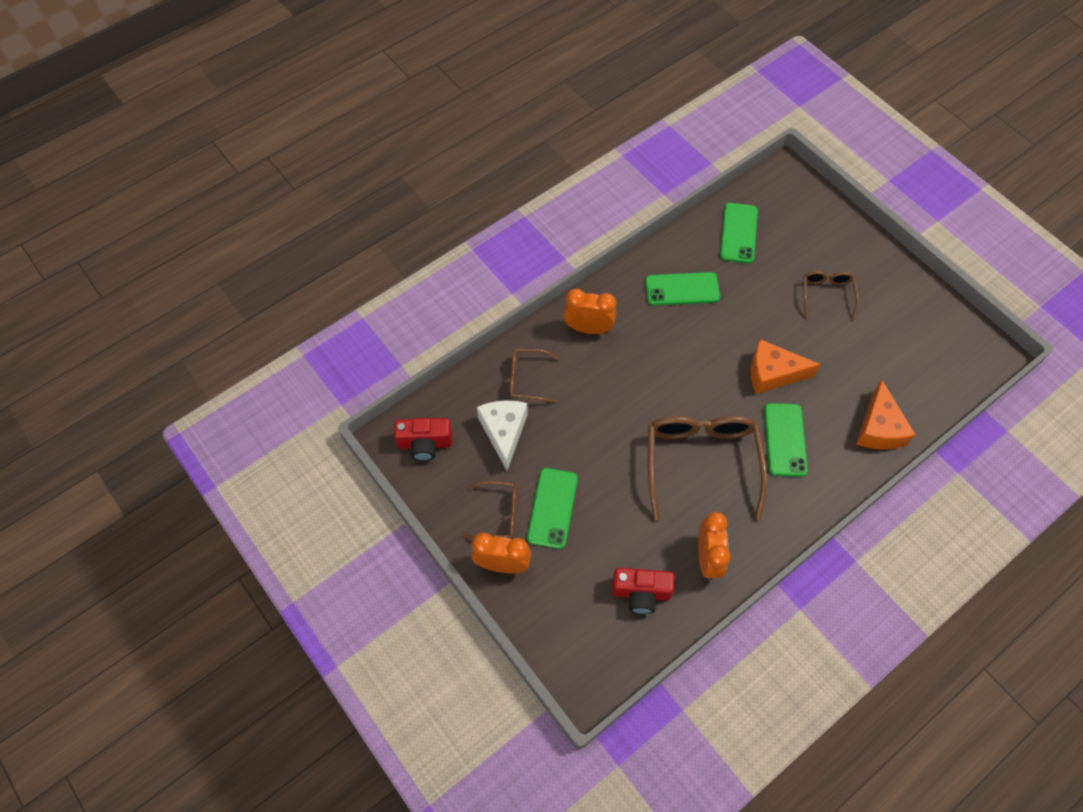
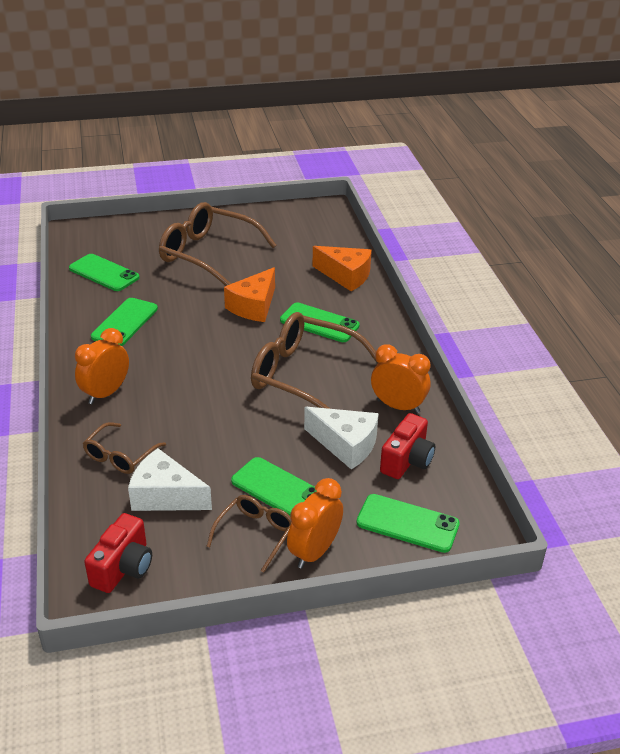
camera: 65 degrees left, 25 degrees down
(567, 622) = (407, 523): none -> green phone
(632, 535) = (345, 445): none -> white cheese
(826, 294) = (208, 254): brown glasses -> brown glasses, size x1.96

